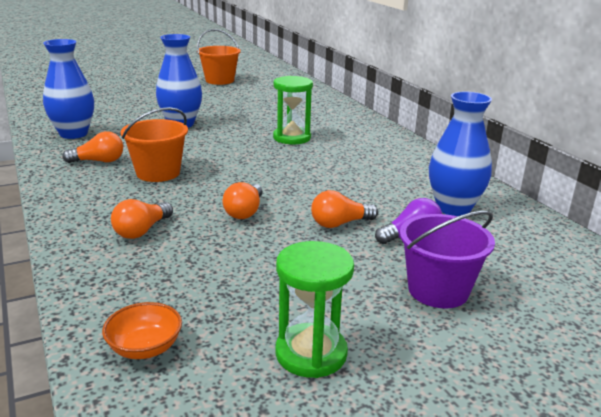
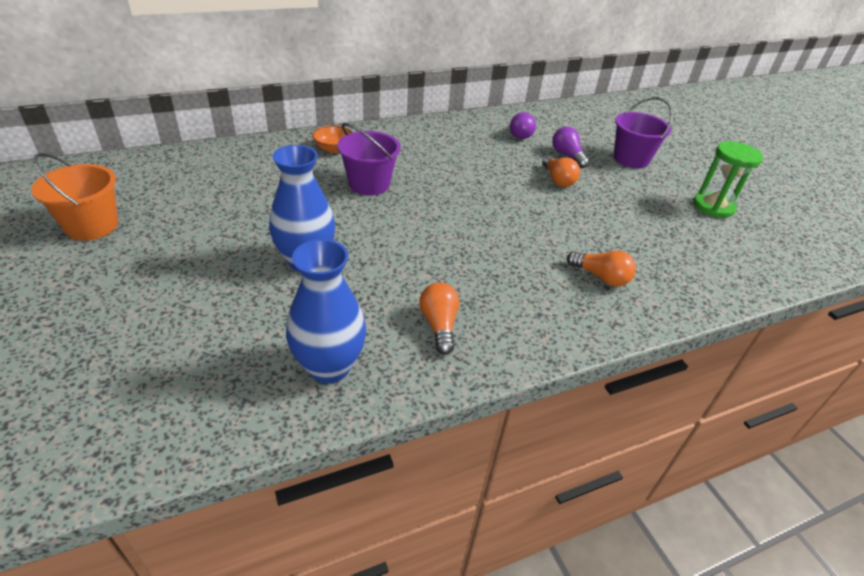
camera: 90 degrees left, 15 degrees up
(145, 348) = (745, 266): orange bowl -> orange bowl (333, 149)
(158, 173) = (471, 274): orange bucket -> none
(245, 212) = (549, 221): orange light bulb -> none
(292, 138) = (369, 184): green hourglass -> purple bucket
(453, 208) = (521, 134): blue vase -> purple light bulb

